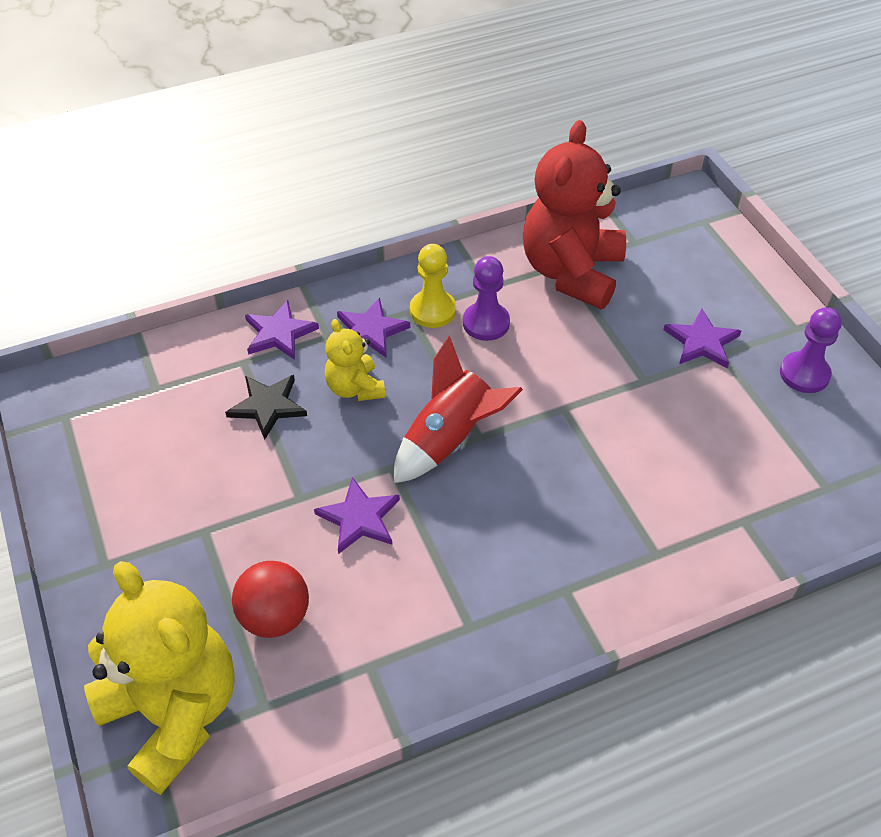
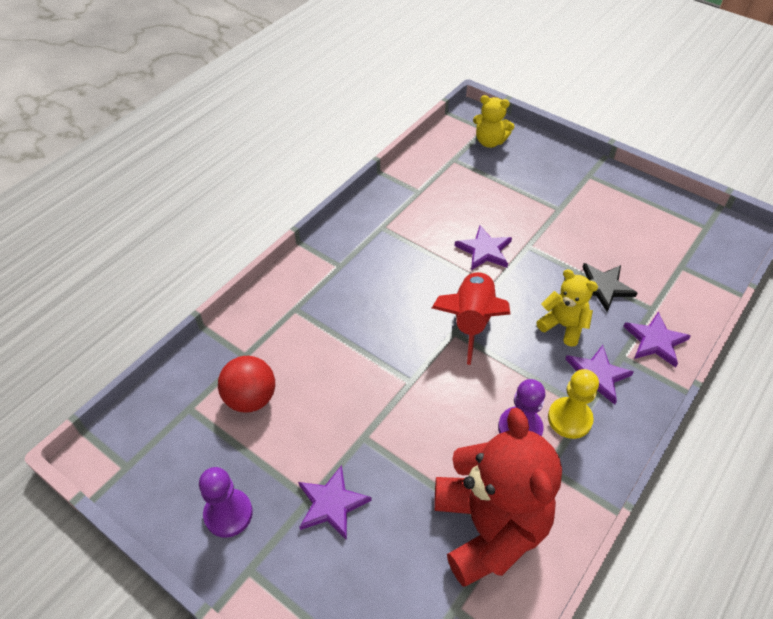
camera: 150 degrees right, 0 degrees up
(174, 713) = (490, 142): yellow teddy bear -> yellow teddy bear, size x0.50
(275, 617) = (483, 190): red ball -> red ball (251, 398)

